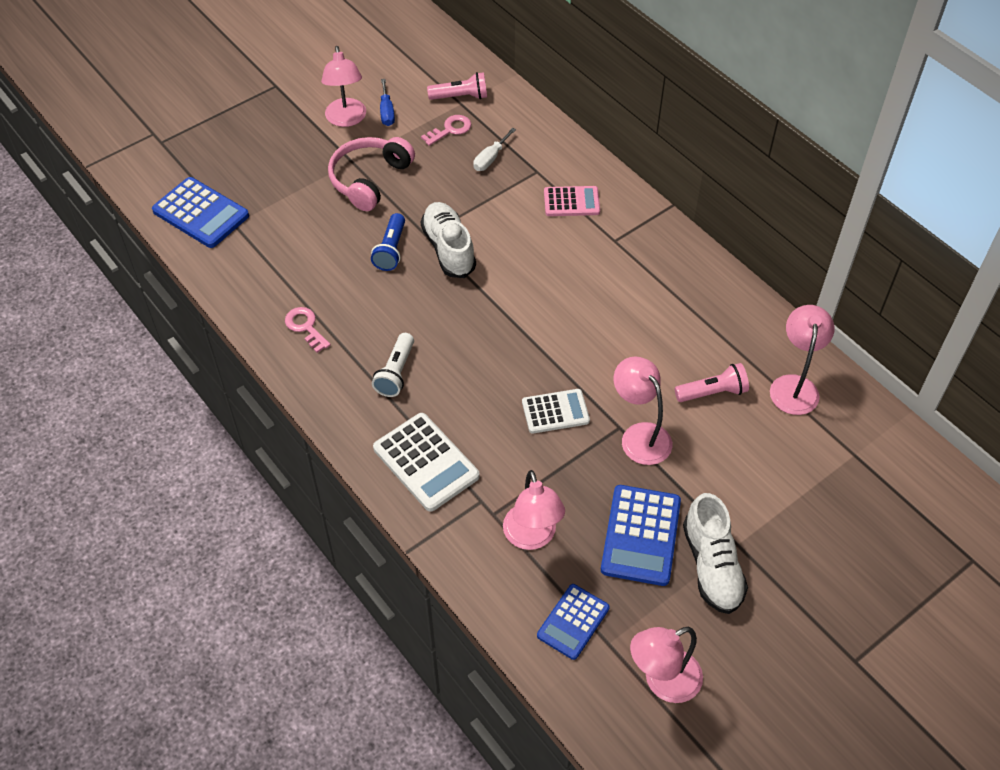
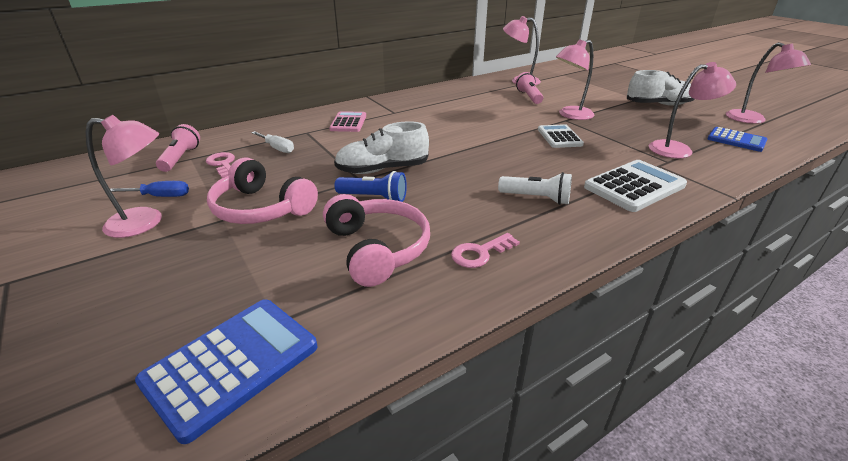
camera: 85 degrees left, 20 degrees down
(311, 262) = (377, 249): none -> pink headphones
(640, 535) = (650, 119): blue calculator -> none

